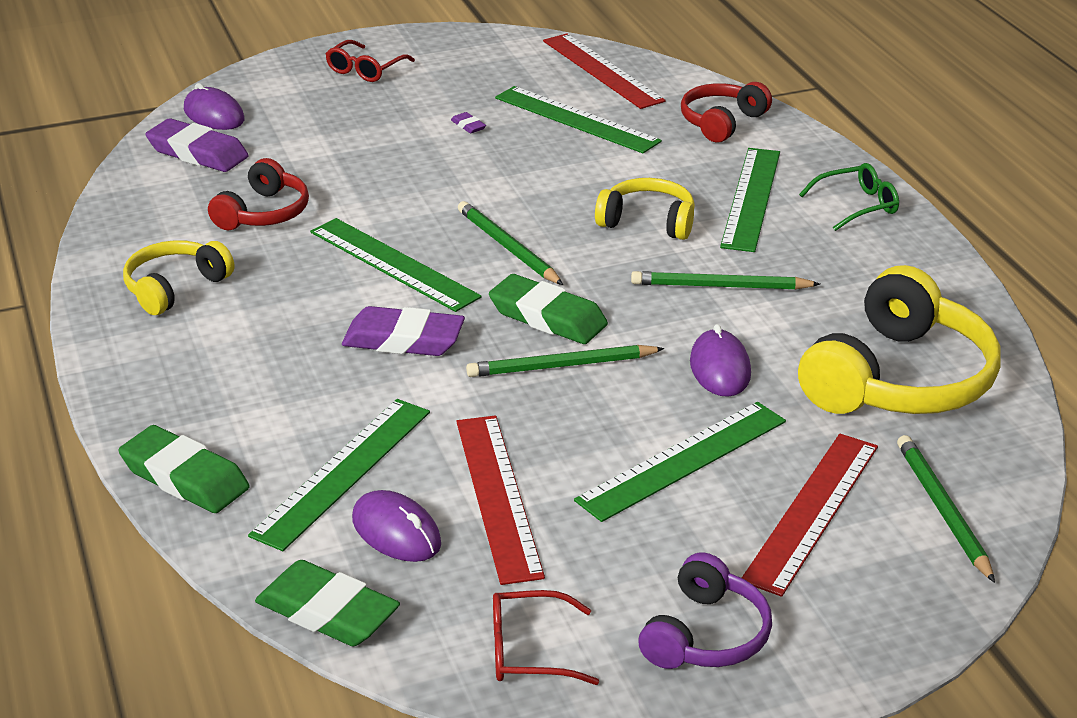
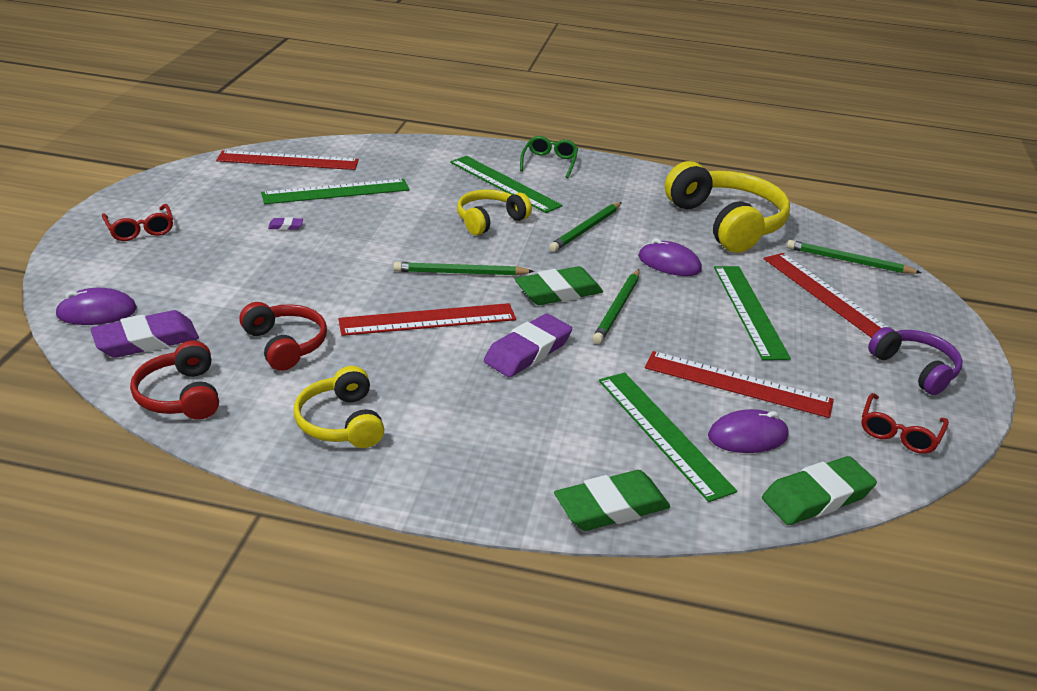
camera: 60 degrees left, 0 degrees up
(393, 264) = (428, 320): green ruler -> red ruler
(722, 122) = (408, 156): red headphones -> red headphones (181, 395)

